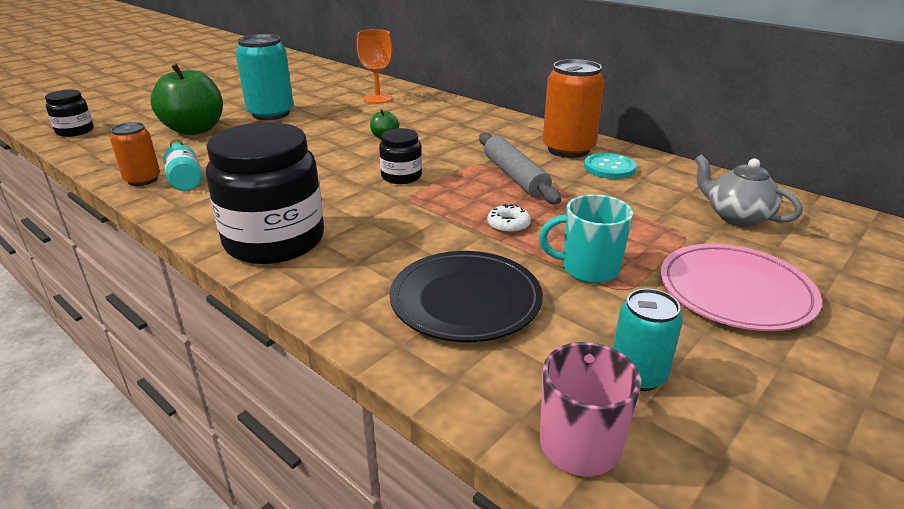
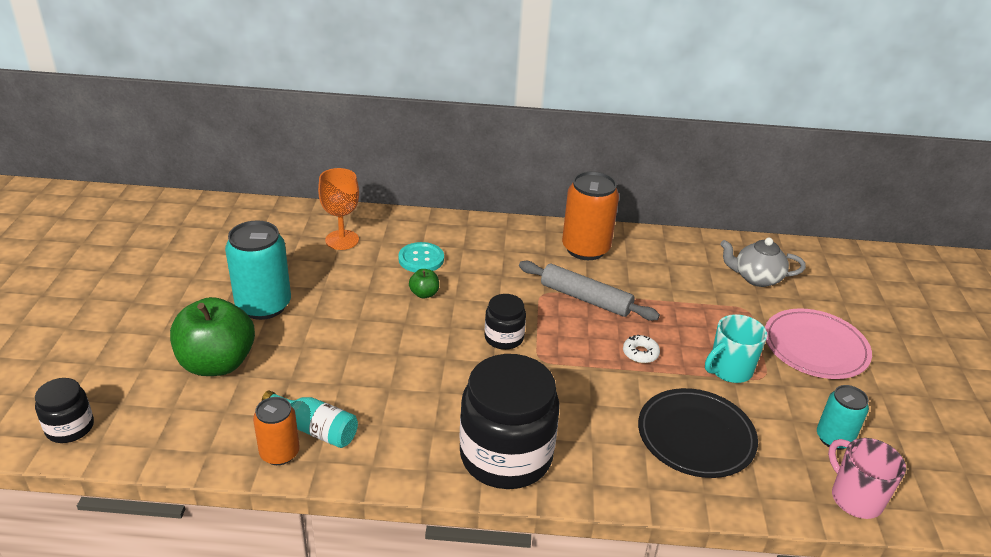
camera: 40 degrees left, 5 degrees up
(609, 168) = (635, 259): turquoise button -> turquoise button (421, 259)

